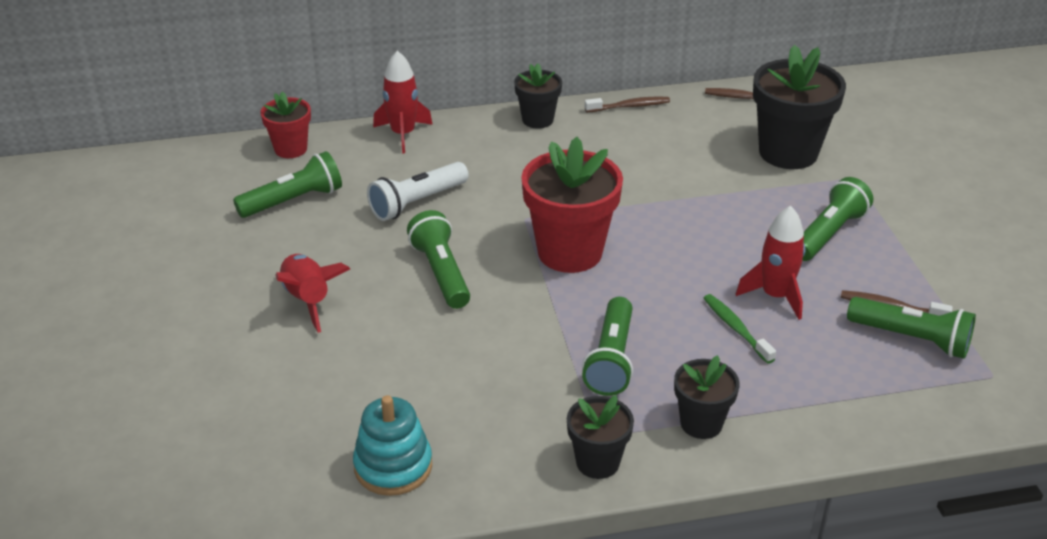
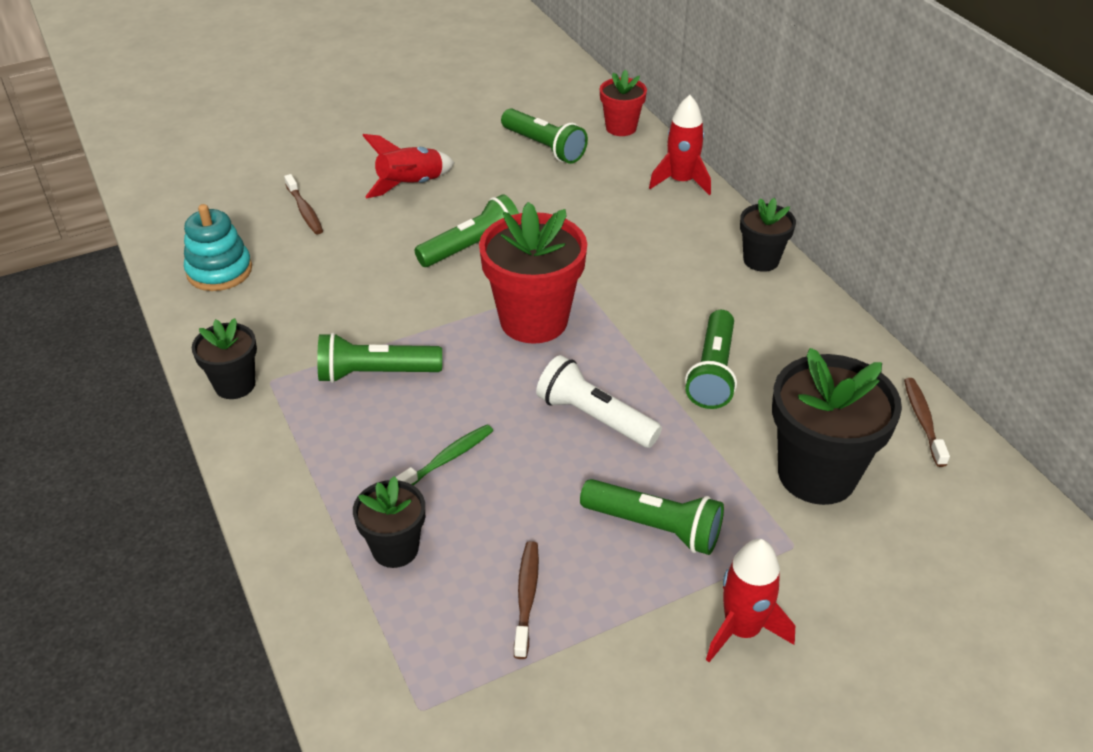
camera: 75 degrees right, 5 degrees up
(417, 202) = (573, 212): white flashlight -> white flashlight (594, 417)
(629, 106) = (833, 323): brown toothbrush -> brown toothbrush (305, 211)
(701, 423) = (295, 448): black flower pot -> black flower pot (395, 549)
(775, 296) = (514, 487): red rocket -> red rocket (742, 629)
(912, 339) = (470, 620): green flashlight -> green flashlight (712, 372)

